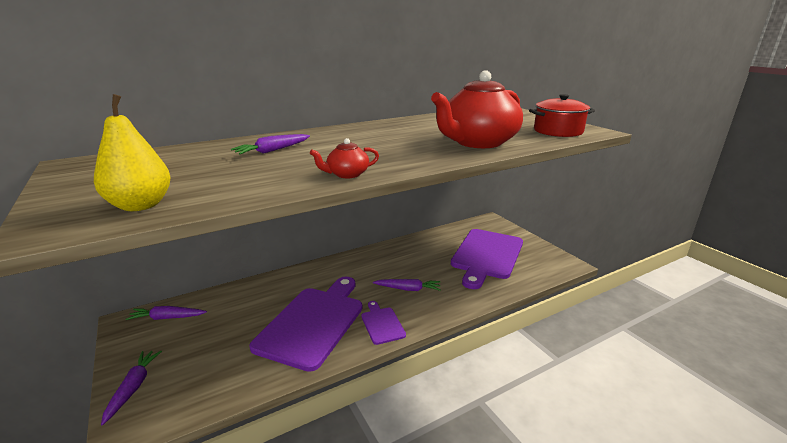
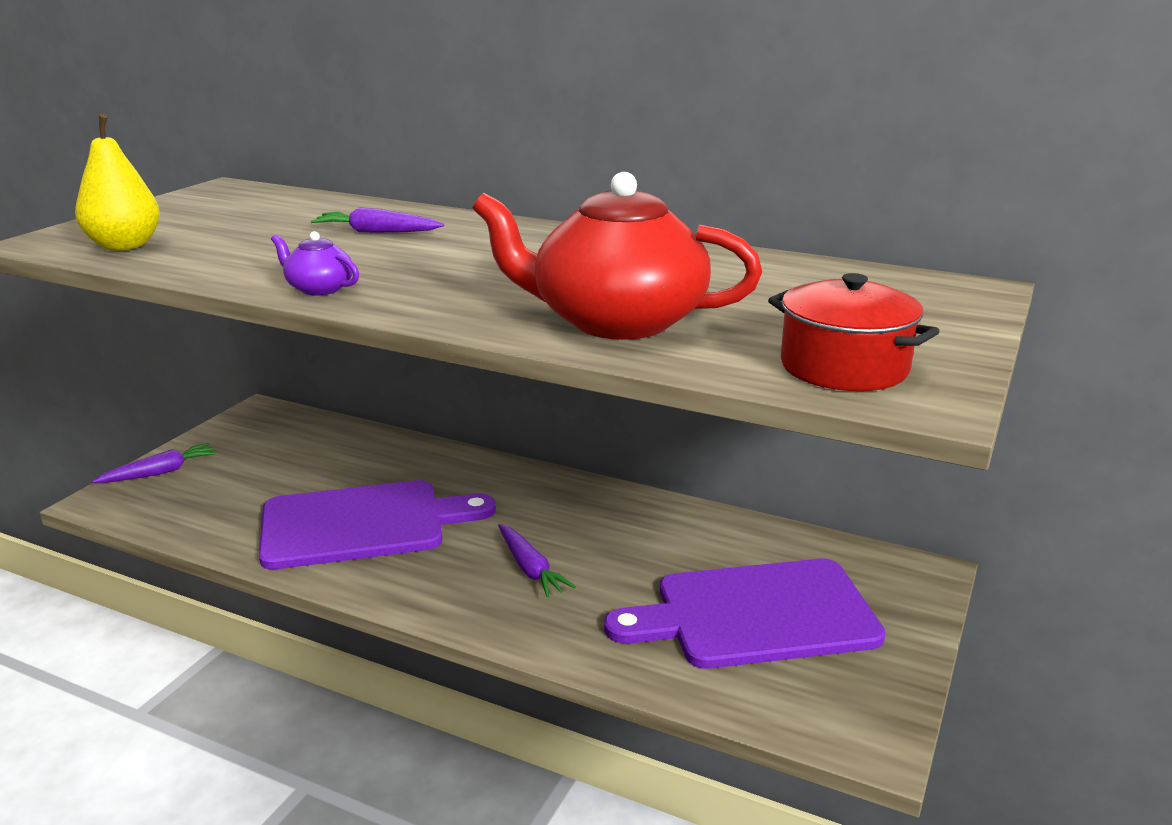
camera: 55 degrees right, 0 degrees up
(167, 318) = (285, 428): purple carrot -> none
(347, 174) = (319, 288): red teapot -> purple teapot
(382, 324) = (411, 580): purple cutting board -> none

